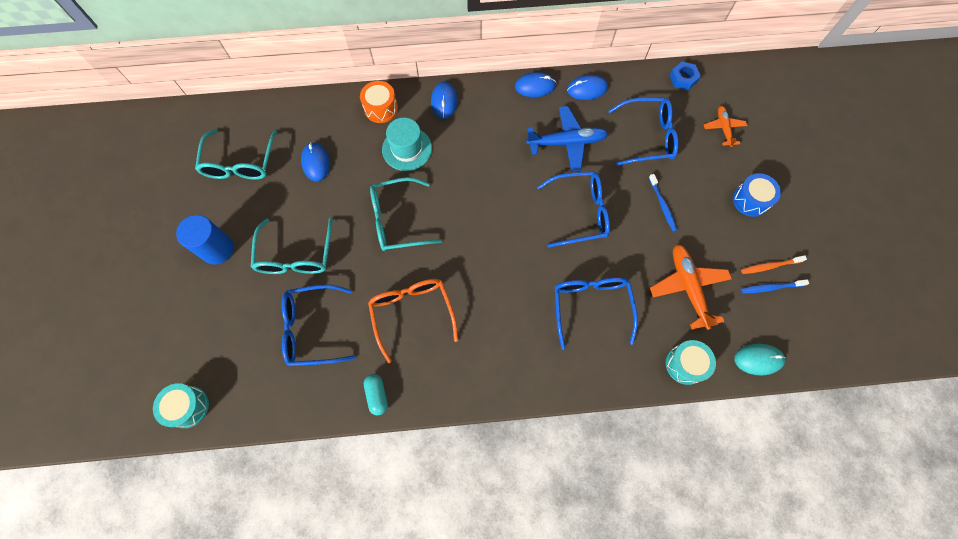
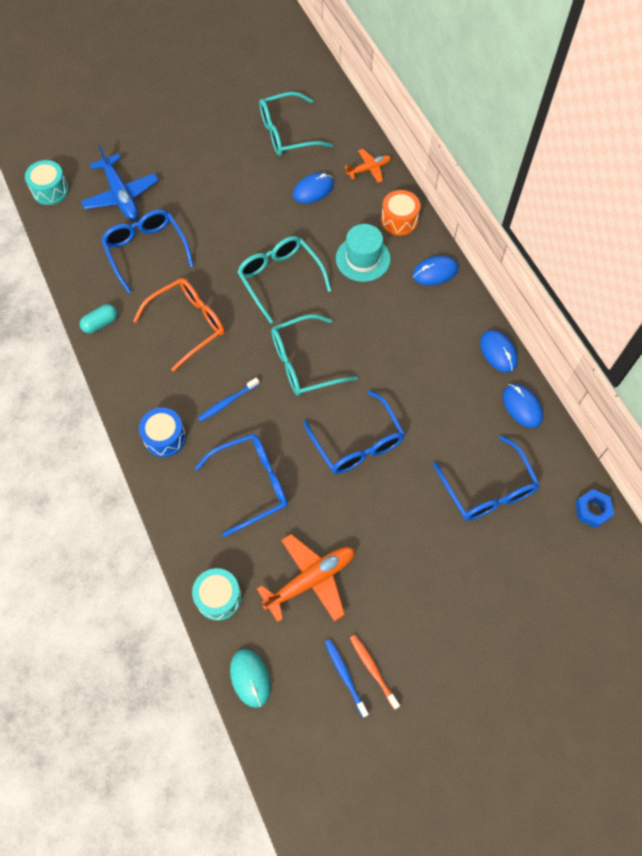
camera: 70 degrees right, 5 degrees down
(217, 249) = (196, 152): blue cylinder -> none
(296, 256) = (211, 211): turquoise glasses -> turquoise glasses (304, 363)
(566, 142) = (439, 405): blue plane -> blue plane (121, 195)
(662, 205) = (403, 528): blue toothbrush -> blue toothbrush (227, 402)
(723, 128) = (542, 575): orange plane -> orange plane (369, 169)
(750, 200) = (453, 629): blue drum -> blue drum (165, 437)

